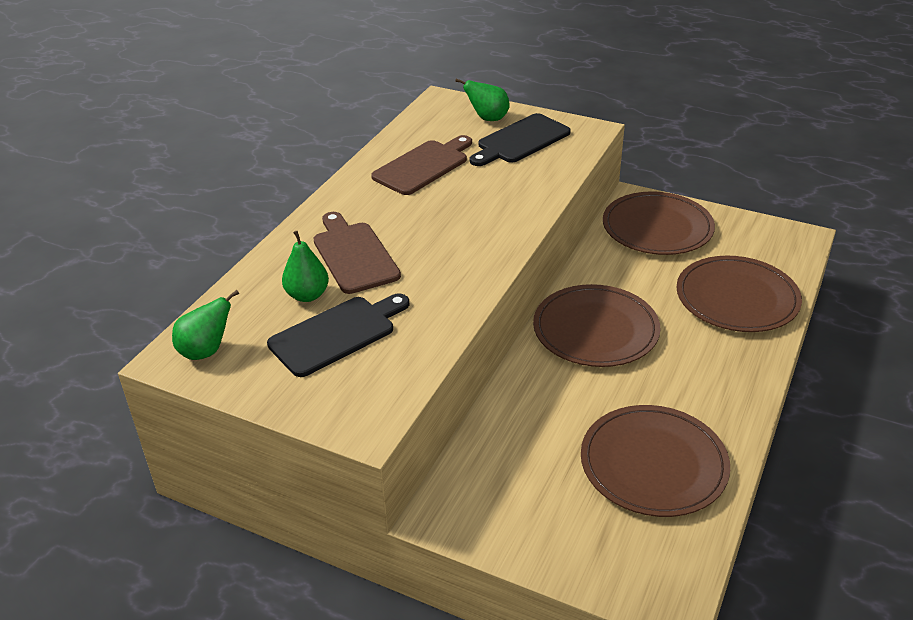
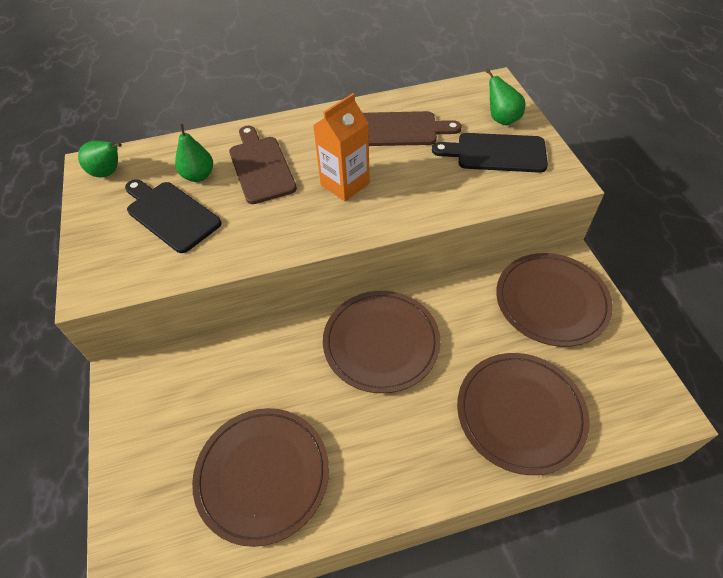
camera: 50 degrees right, 15 degrees up
(337, 334) = (171, 214): black cutting board -> black cutting board turned 150 degrees counterclockwise
(354, 255) = (261, 167): brown cutting board -> brown cutting board turned 45 degrees counterclockwise
(447, 222) = (345, 184): none -> orange carton

